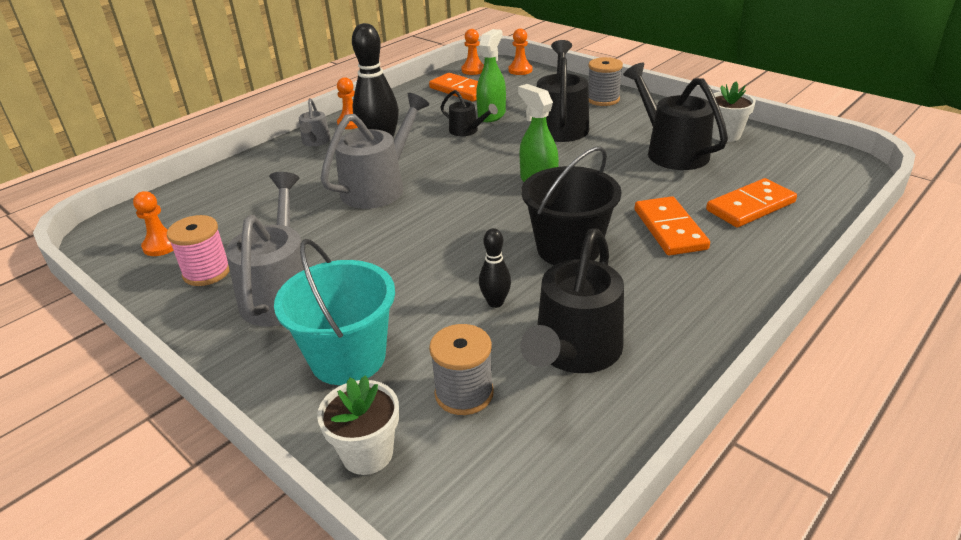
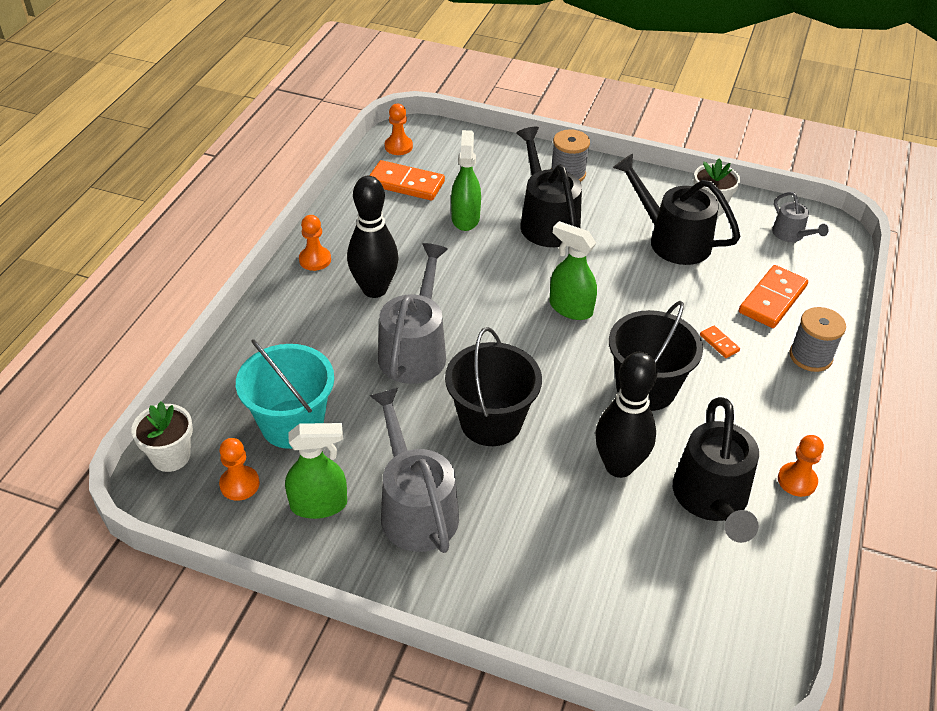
camera: 25 degrees left, 10 degrees up
(207, 272) = (319, 505): pink spool -> green spray bottle
(315, 142) = (295, 297): grey watering can -> grey watering can (791, 235)
(348, 358) = (531, 561): turquoise bucket -> turquoise bucket (292, 424)
(367, 453) = (611, 645): white flower pot -> white flower pot (171, 456)
(401, 245) = (491, 422): none -> black bucket
(464, 393) = (650, 566): grey spool -> grey spool (810, 356)
(467, 131) = (454, 248): black watering can -> none
(495, 302) = (619, 466): black bowling pin -> black bowling pin, size x1.96
(520, 70) = (452, 139): orange pawn -> orange pawn (797, 480)
(669, 229) = (719, 343): orange domino -> orange domino, size x0.47

